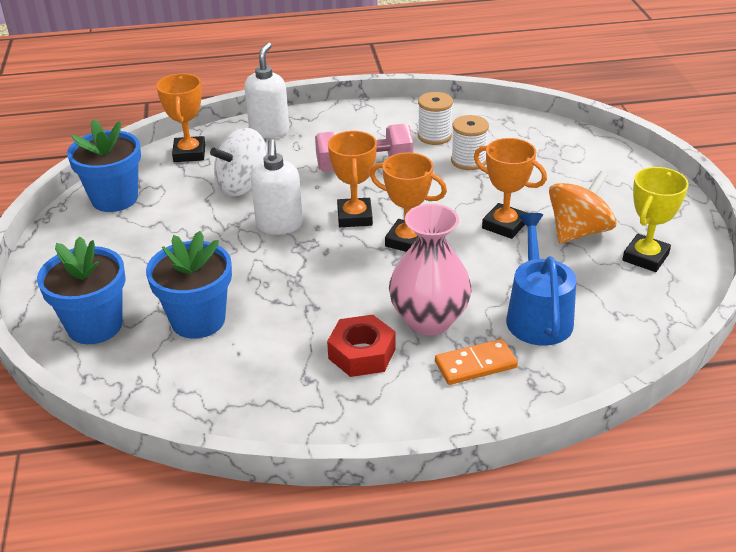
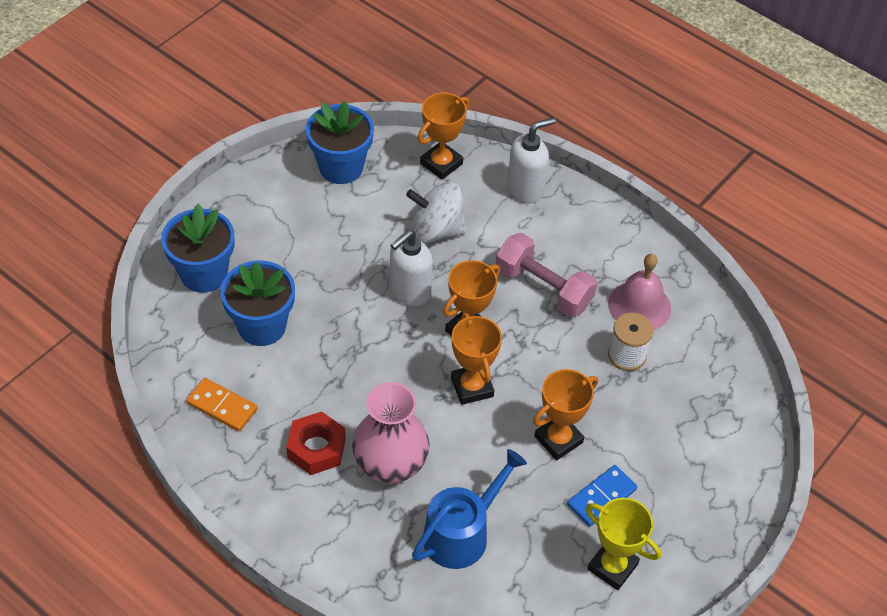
camera: 45 degrees right, 15 degrees up
(434, 136) = (639, 306): white spool -> pink bell
(475, 365) = (368, 527): orange domino -> orange domino (222, 406)
(504, 225) = (558, 439): orange trophy -> orange trophy turned 60 degrees clockwise
(578, 232) = (601, 497): orange spinning top -> blue domino
(645, 257) = (612, 566): yellow trophy -> yellow trophy turned 45 degrees clockwise

